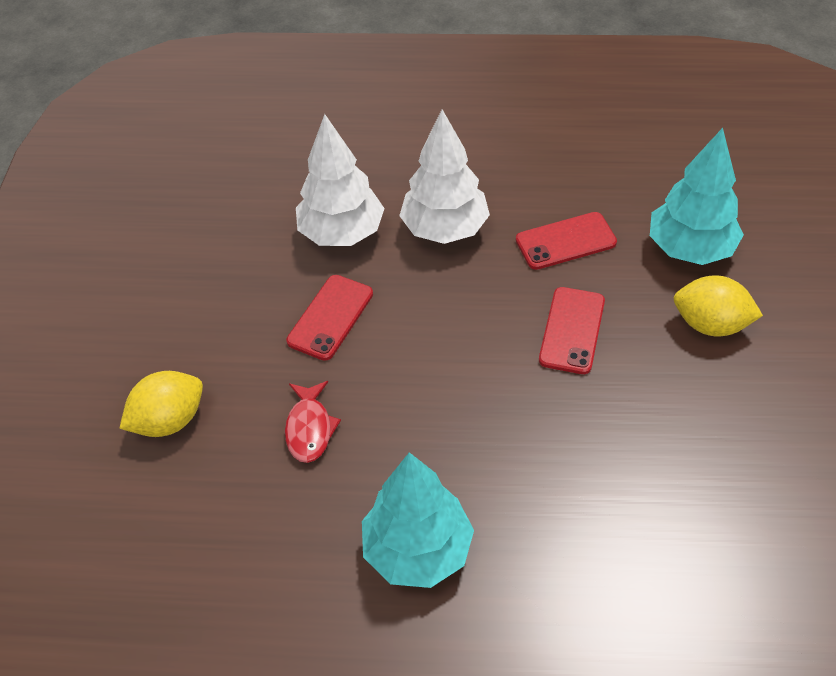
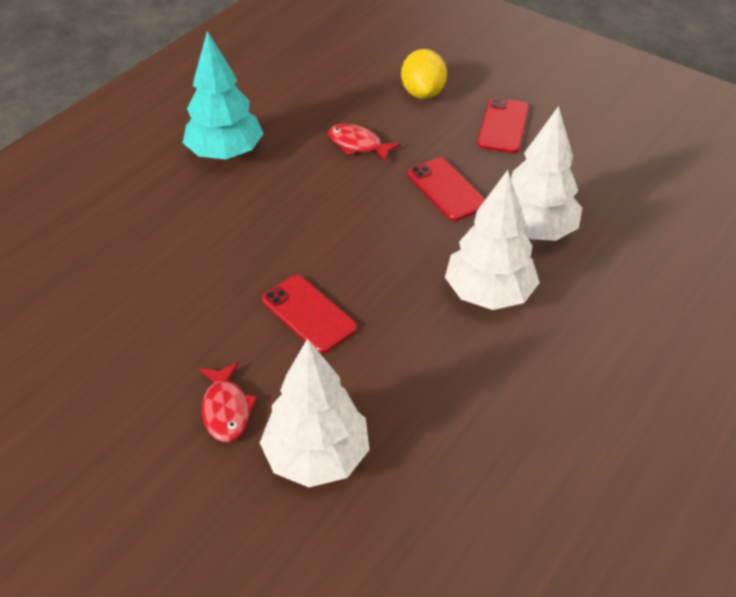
camera: 120 degrees right, 5 degrees down
(565, 241) = (406, 367): red phone -> red phone (503, 126)
(690, 249) = (316, 457): turquoise tree -> white tree
(710, 324) = (226, 409): yellow lemon -> red fish

